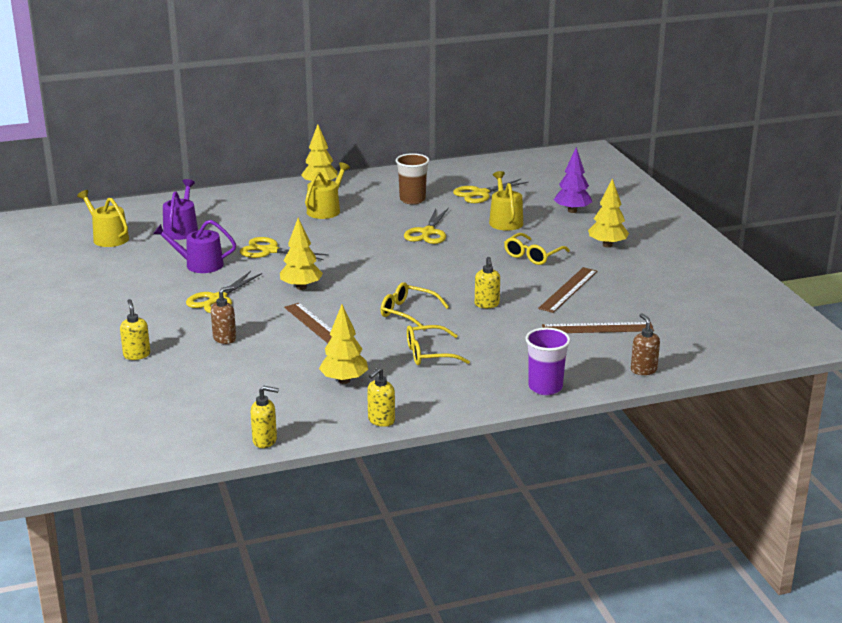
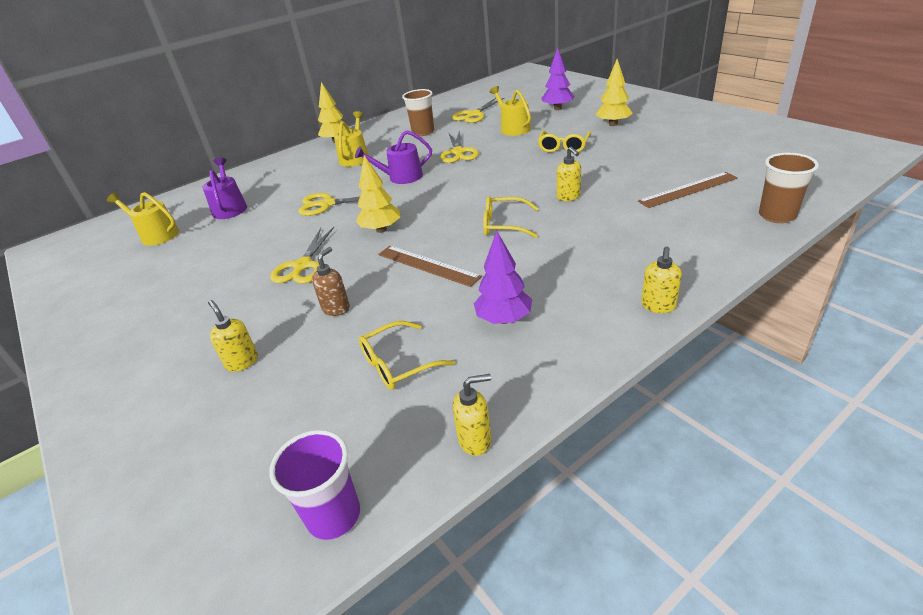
camera: 15 degrees left, 10 degrees up
(199, 264) = (264, 236): purple watering can -> purple watering can (401, 177)
(344, 380) = (504, 319): yellow tree -> purple tree
(381, 420) = (589, 359): yellow soap dispenser -> yellow soap dispenser (658, 306)
(429, 354) = (564, 260): yellow glasses -> yellow glasses (398, 364)
(545, 387) = (713, 261): purple cup -> purple cup (334, 516)
(568, 289) = (623, 165): brown ruler -> none
(643, 370) = (777, 215): brown soap dispenser -> brown cup

